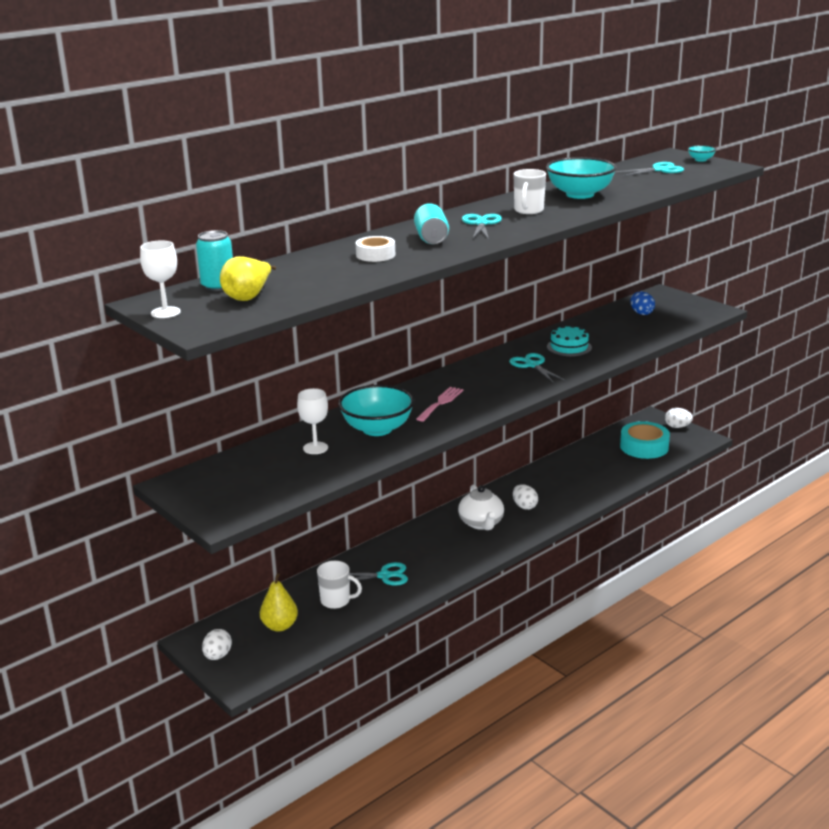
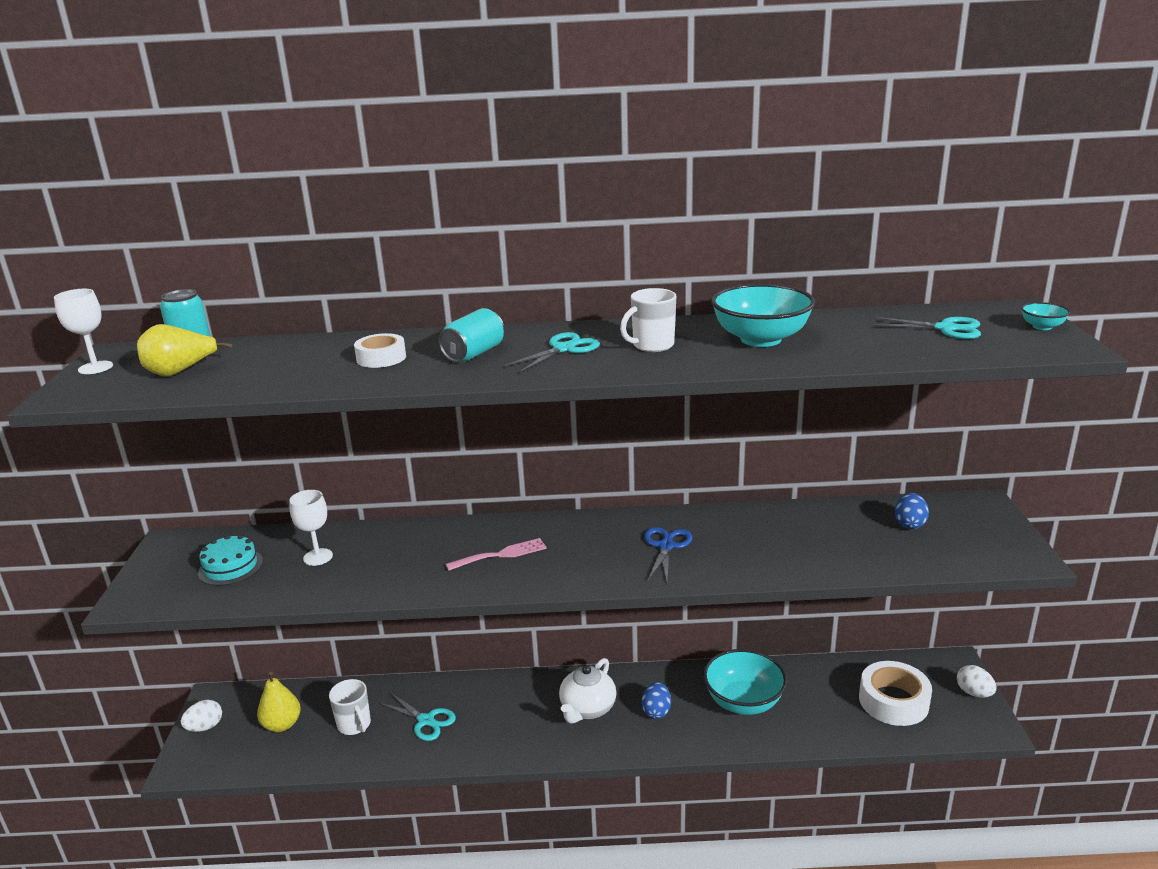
camera: 40 degrees right, 0 degrees up
(377, 429) = (398, 560): turquoise bowl -> turquoise bowl (743, 702)
(524, 506) = (656, 711): white egg -> blue egg
(532, 365) = (666, 546): turquoise scissors -> blue scissors
(569, 347) = (745, 538): turquoise cake -> turquoise cake (230, 567)
(644, 447) = (893, 701): turquoise tape -> white tape

